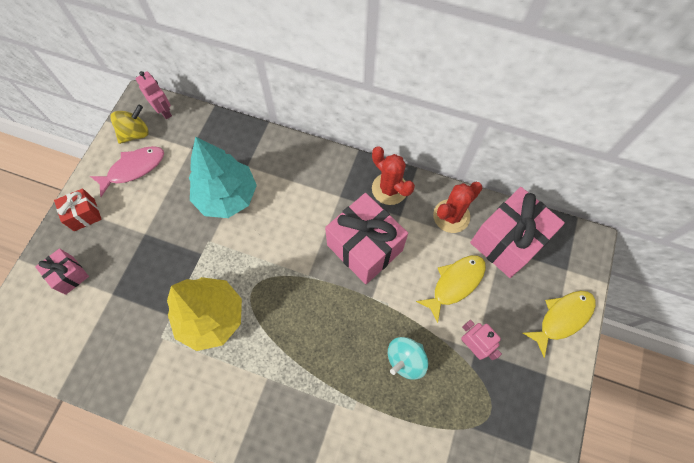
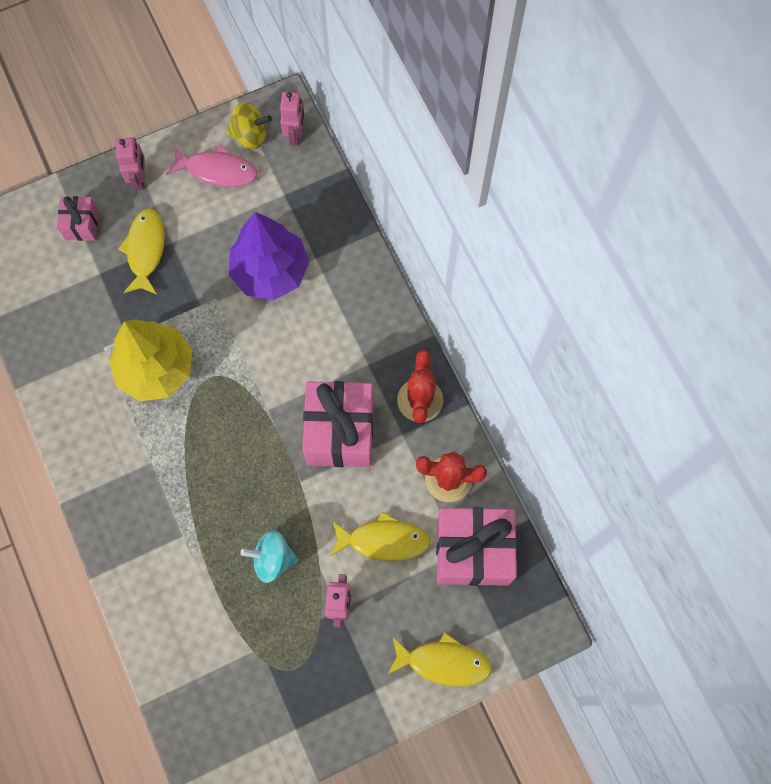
camera: 45 degrees right, 5 degrees up
(84, 215) = (139, 179): red gift -> pink robot
(131, 252) = (145, 250): none -> yellow fish
(227, 196) = (270, 271): turquoise tree -> purple tree

